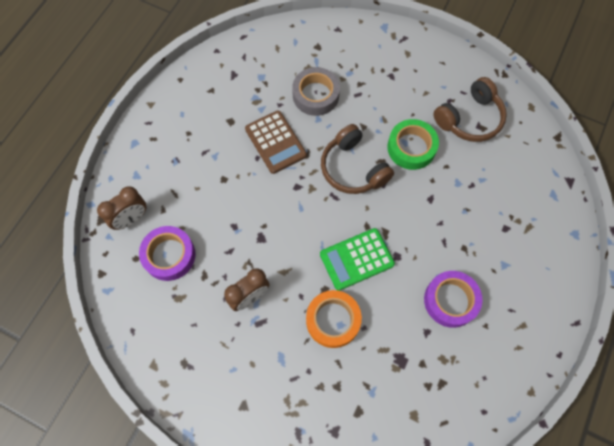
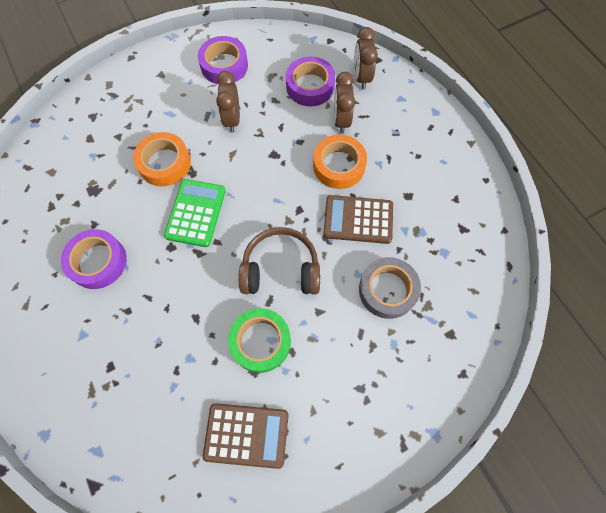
camera: 125 degrees right, 0 degrees up
(190, 207) = (341, 120): none -> brown clock
(193, 350) = (224, 65): none -> purple tape
(237, 182) = (339, 166): none -> orange tape
(470, 119) = (246, 435): brown headphones -> brown calculator

